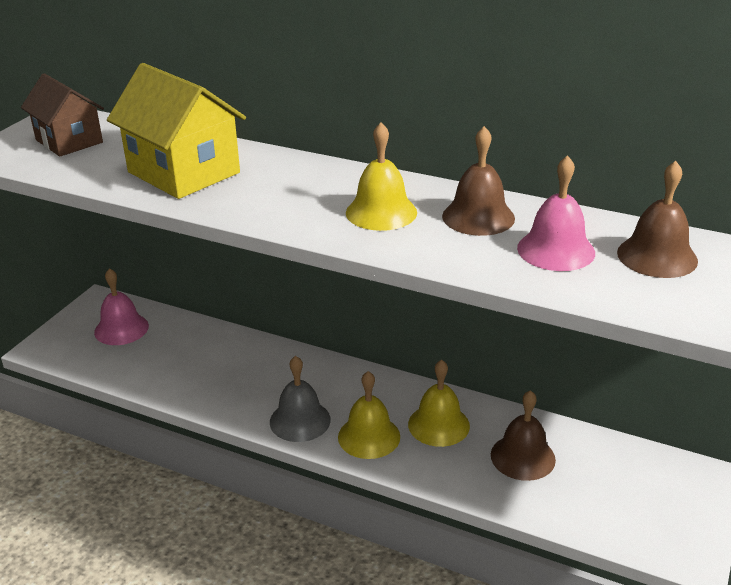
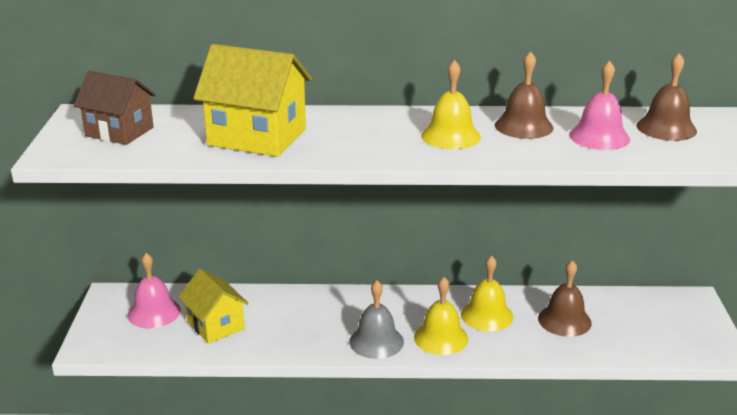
camera: 25 degrees left, 5 degrees down
(163, 358) = (215, 325): none -> yellow house

